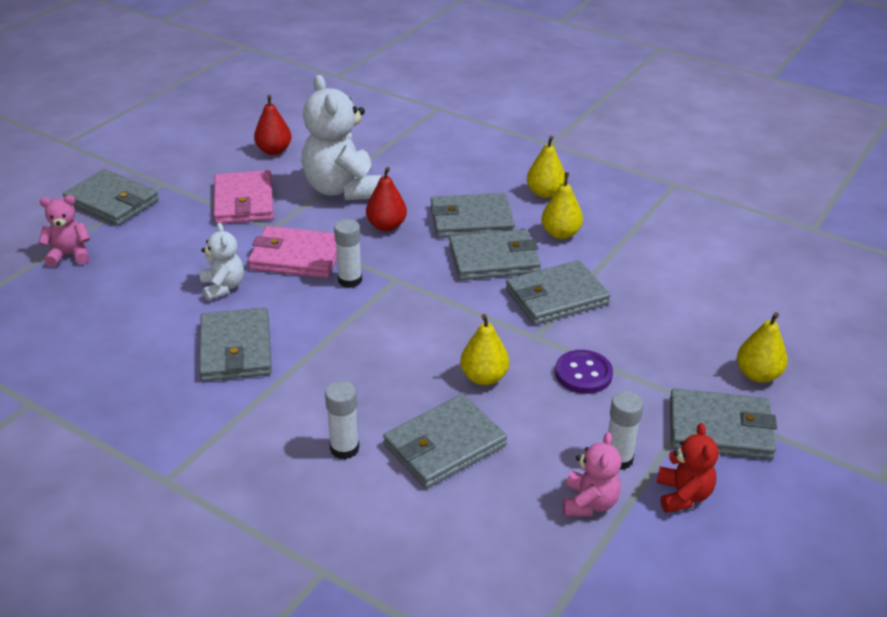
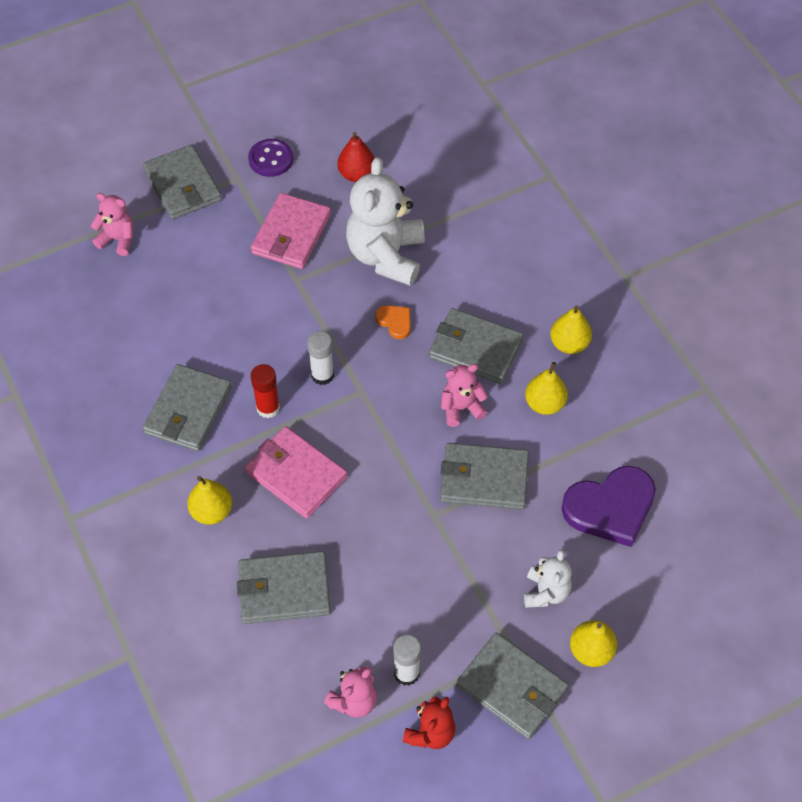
camera: 30 degrees right, 20 degrees up
(223, 287) = (216, 335): white teddy bear -> white teddy bear (546, 592)
(296, 256) = (295, 325): pink wallet -> pink wallet (296, 474)
(316, 319) = (268, 408): none -> red glue stick
(344, 448) = (209, 554): white glue stick -> none
(386, 226) = (395, 322): red pear -> orange heart
(484, 377) = (360, 537): yellow pear -> yellow pear (212, 511)
(494, 259) = (461, 408): grey wallet -> pink teddy bear
(583, 374) = (443, 575): purple button -> purple button (271, 159)
(676, 277) = (610, 508): none -> purple heart

